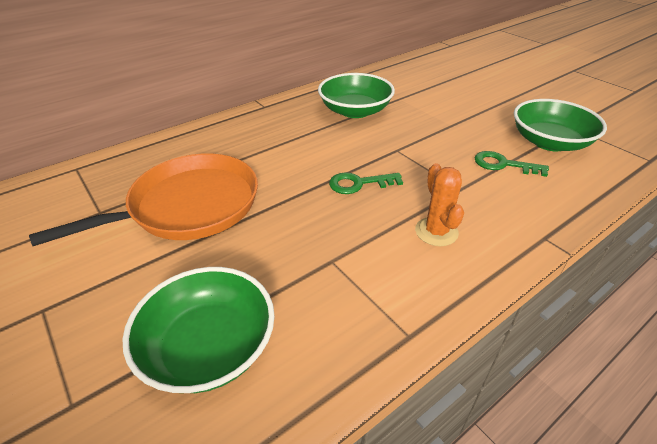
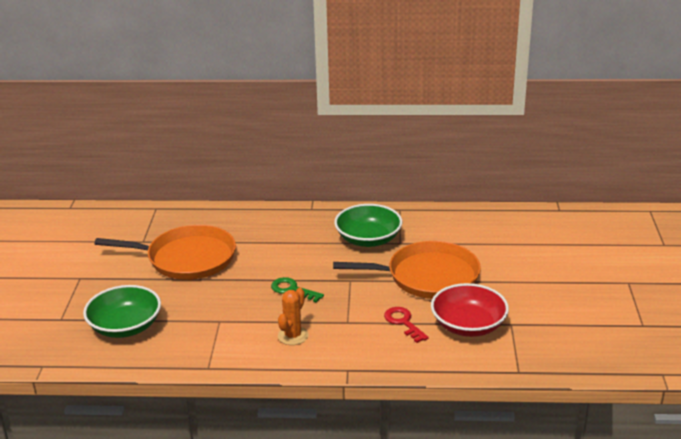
camera: 40 degrees right, 10 degrees down
(451, 119) = (428, 276): none -> orange pan
(503, 164) = (403, 322): green key -> red key
(549, 142) = (468, 325): green bowl -> red bowl

